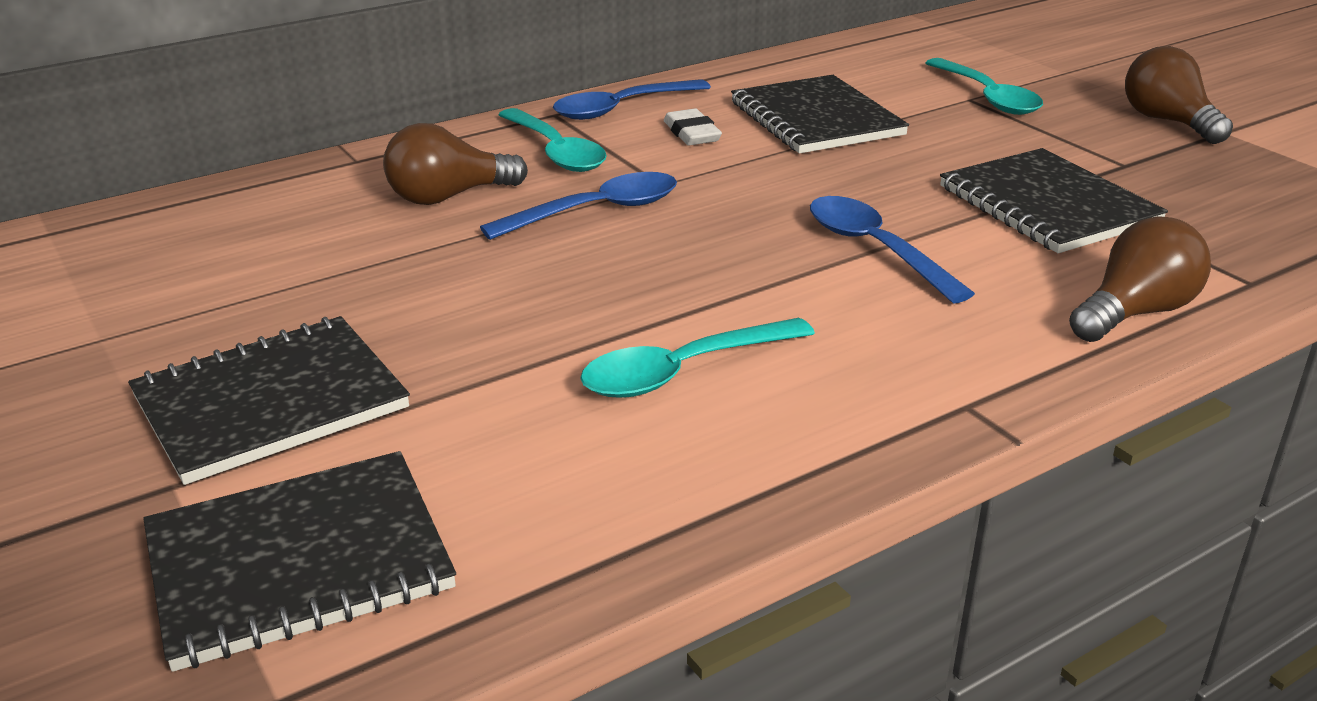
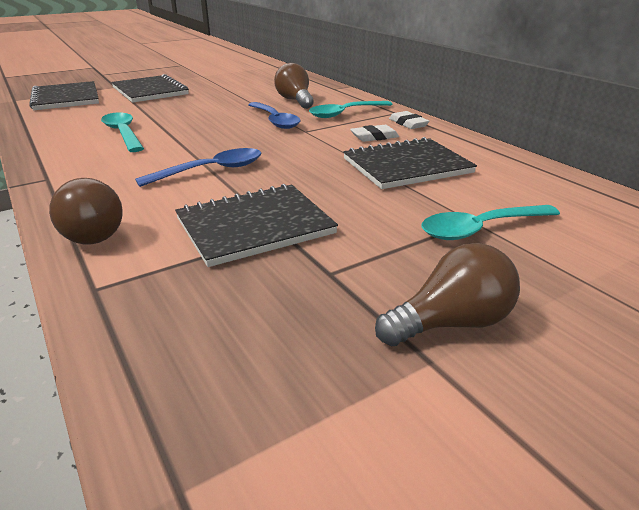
camera: 90 degrees right, 0 degrees up
(621, 108) = (408, 123): blue spoon -> white eraser

